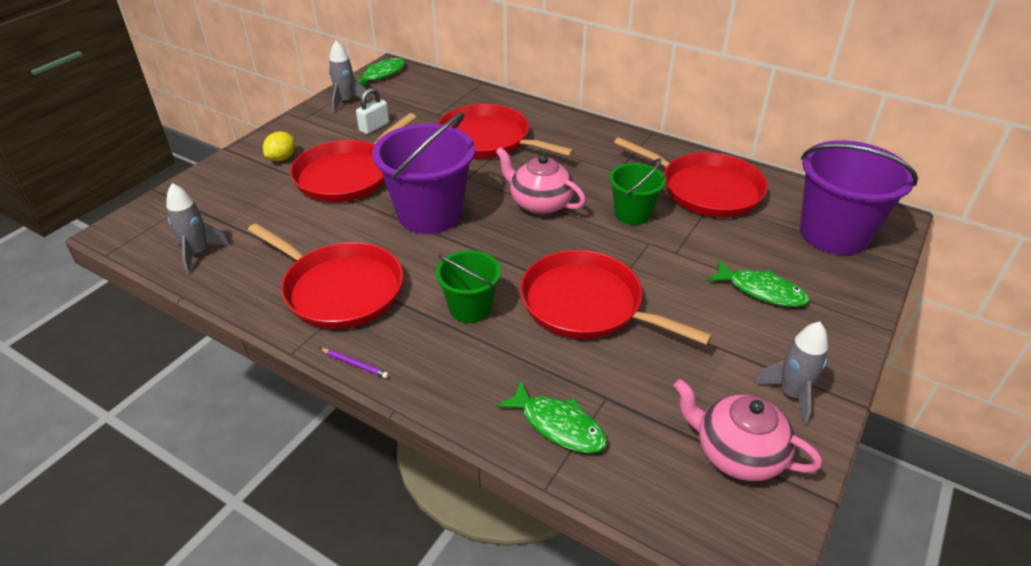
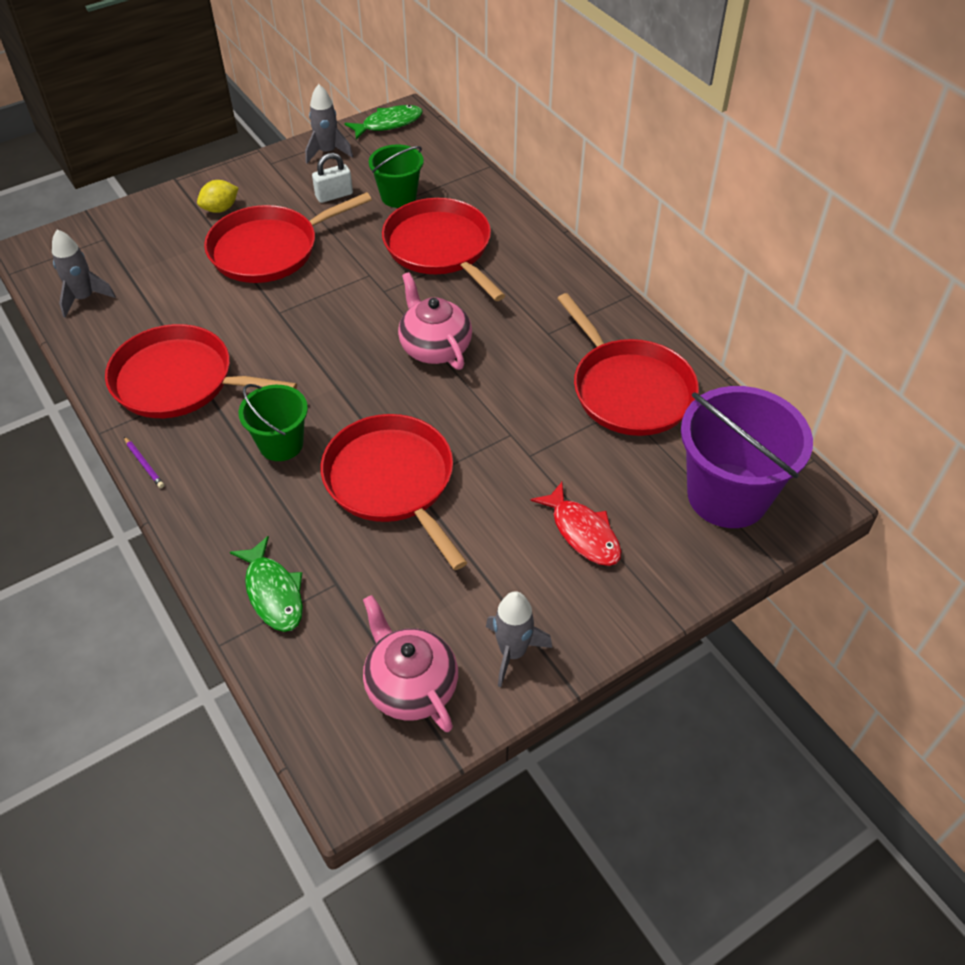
camera: 25 degrees right, 10 degrees up
(339, 289) = (179, 381): red pan -> red pan turned 135 degrees clockwise
(430, 214) = (316, 324): purple bucket -> none
(632, 214) = (522, 393): green bucket -> green bucket (398, 196)
(761, 291) = (582, 532): green fish -> red fish

